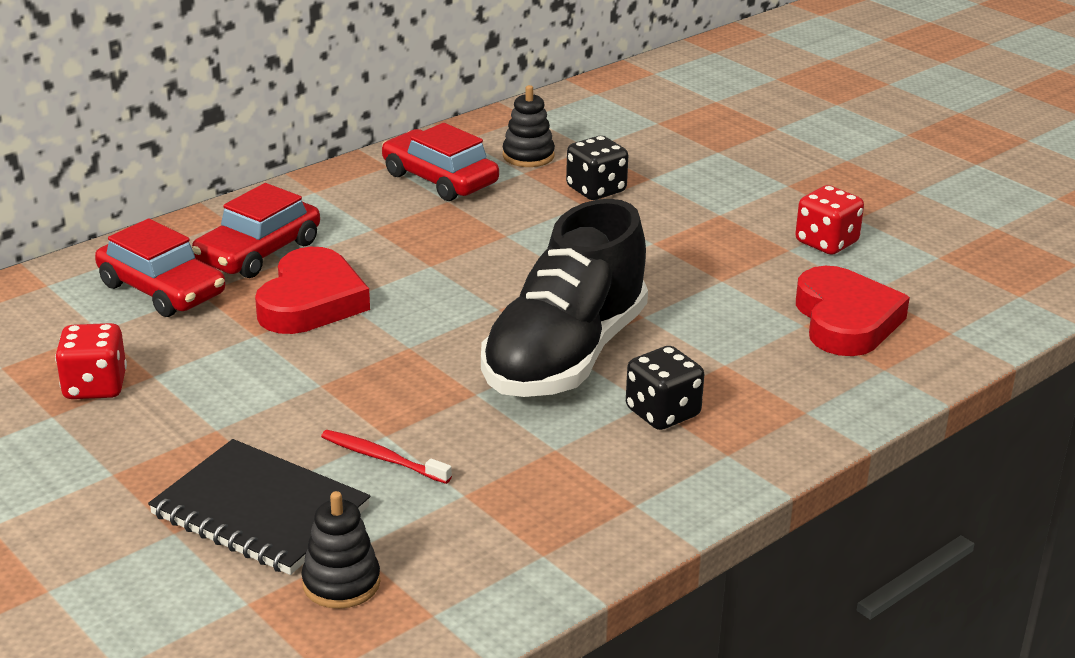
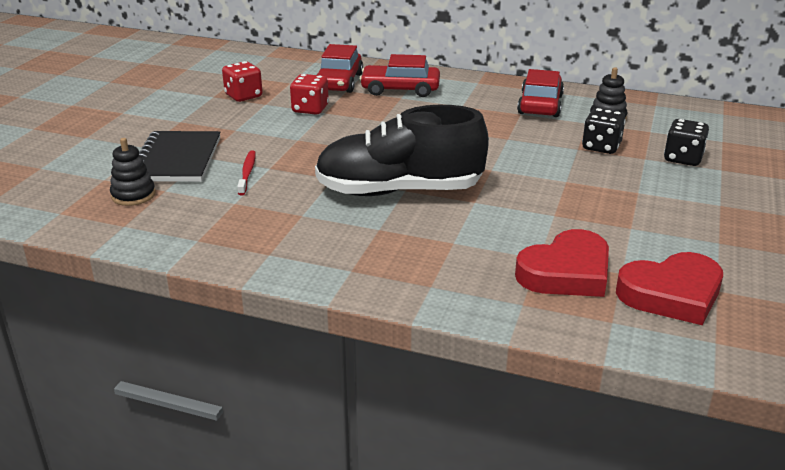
camera: 60 degrees right, 0 degrees up
(311, 301) = (370, 114): red heart -> red heart (671, 294)
(662, 413) = (373, 236): black dice -> black dice (682, 158)
(826, 242) = (662, 239): red dice -> red dice (310, 109)

